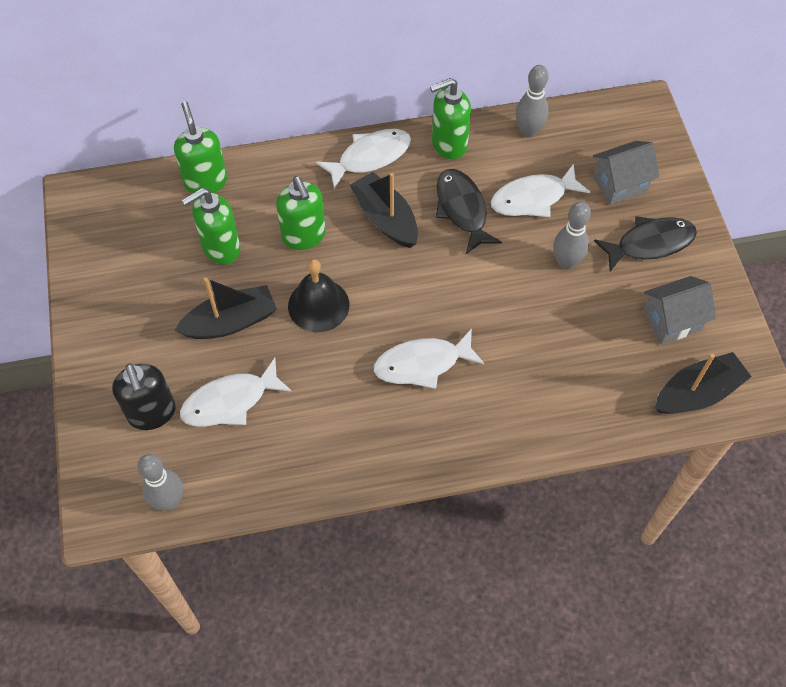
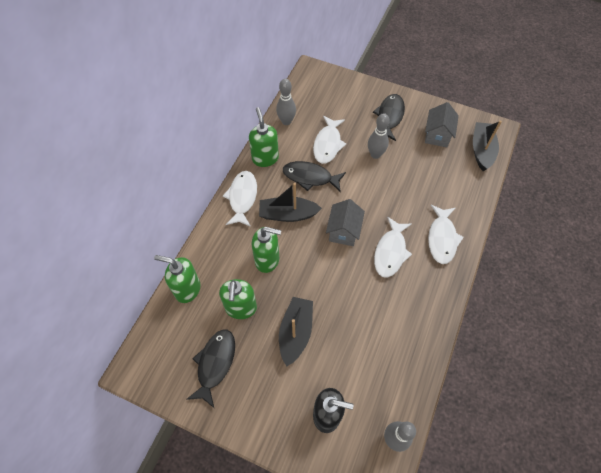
camera: 55 degrees left, 0 degrees up
(136, 265) = (215, 364): none -> black fish
(230, 401) = (349, 364): white fish -> white fish (442, 238)
(318, 305) = (318, 280): black bell -> none
(448, 144) = (265, 158): green soap dispenser -> green soap dispenser turned 150 degrees clockwise
(620, 184) = (347, 107): grey house -> grey house (343, 231)

